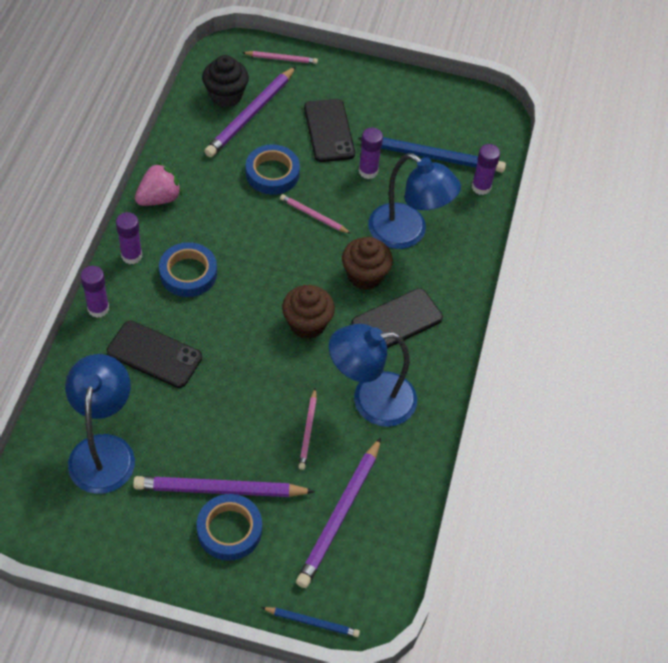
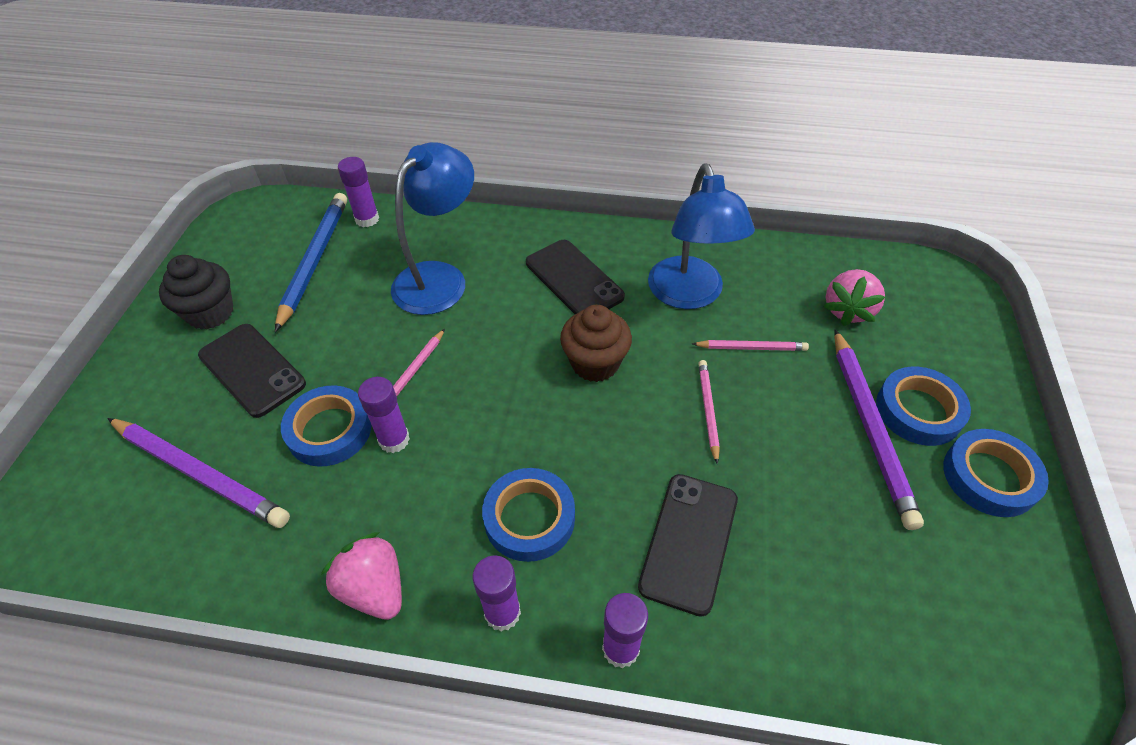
camera: 90 degrees left, 5 degrees down
(104, 450) = (875, 584): blue lamp -> none
(164, 554) = (989, 477): none -> blue tape
(226, 96) = (147, 517): black cupcake -> black cupcake (210, 313)
(281, 59) = (80, 445): pink pencil -> pink pencil (708, 410)
(312, 622) = (984, 322): blue pencil -> none
(329, 131) = (252, 370): black phone -> black phone turned 60 degrees clockwise
(340, 515) = (848, 310): purple pencil -> pink strawberry
(365, 276) = (510, 312): brown cupcake -> none
(368, 171) = (334, 322): purple glue stick -> purple glue stick (394, 440)

